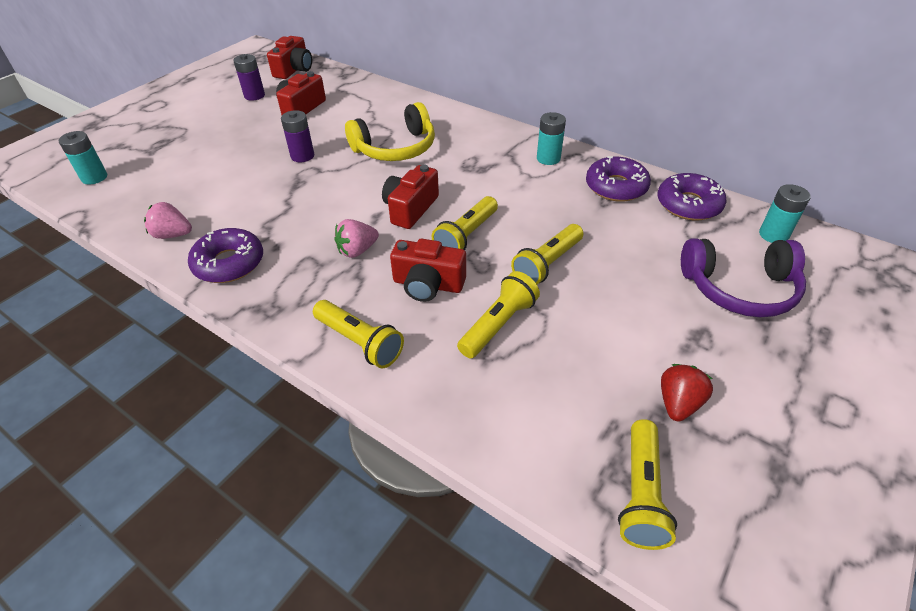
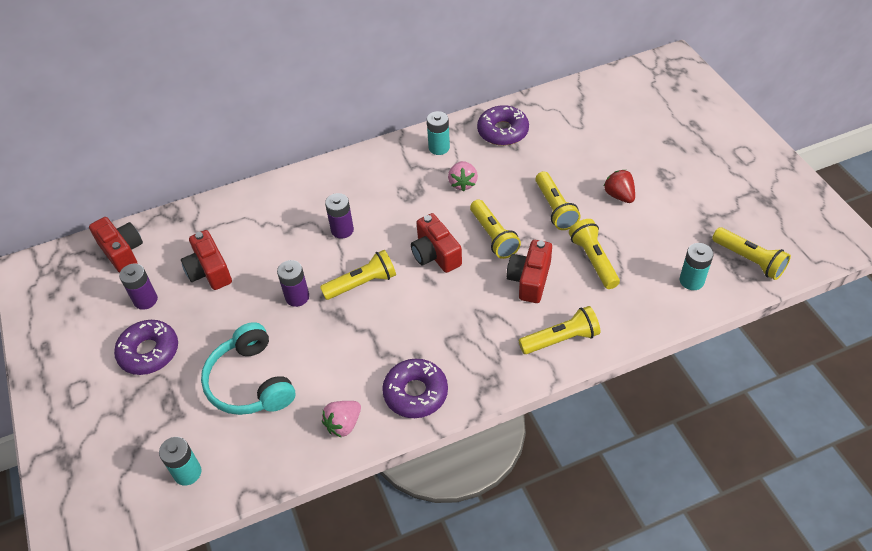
camera: 55 degrees left, 5 degrees up
(198, 170) = (251, 382): none -> turquoise headphones
(341, 182) = (362, 284): none -> yellow flashlight
(357, 250) = (462, 306): pink strawberry -> pink strawberry (462, 183)
(395, 148) = (342, 230): yellow headphones -> purple battery
(428, 284) = (530, 280): red camera -> red camera turned 150 degrees clockwise
(678, 403) = (704, 212): red strawberry -> red strawberry (619, 195)
(688, 204) = (550, 109): purple donut -> purple donut (149, 352)
(739, 288) = (639, 134): purple headphones -> none
(773, 235) = (606, 91): turquoise battery -> turquoise battery (691, 281)

